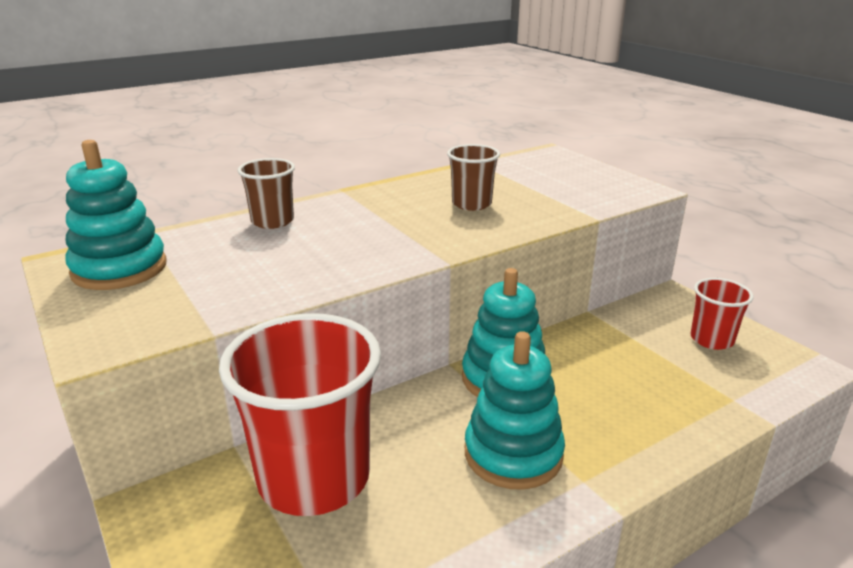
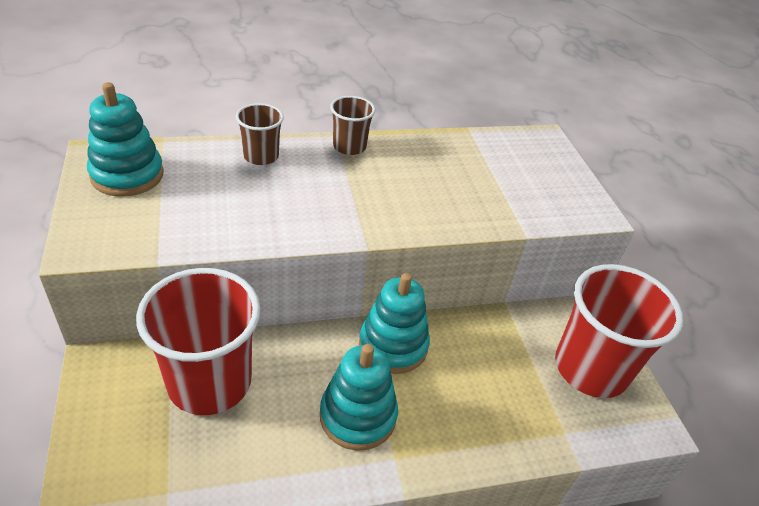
camera: 15 degrees right, 15 degrees up
(471, 204) = (430, 184): brown cup -> brown cup (349, 146)
(711, 339) = (591, 368): red cup -> red cup, size x2.02

